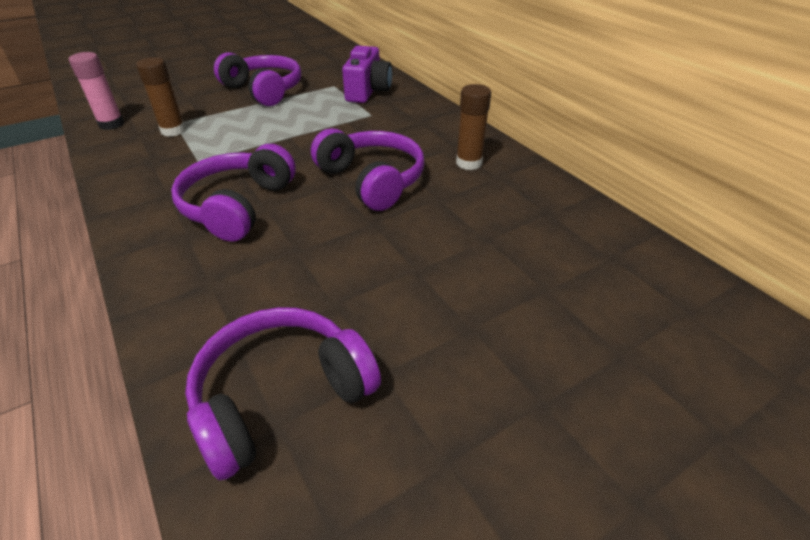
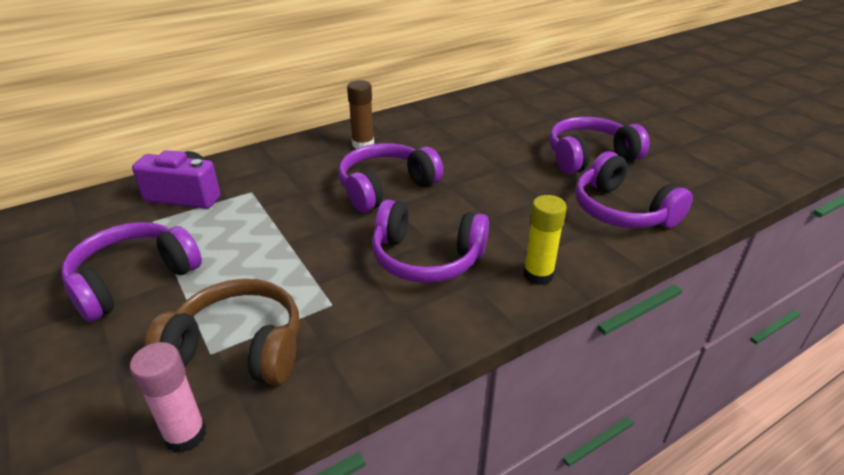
camera: 90 degrees left, 5 degrees down
(173, 131) = (238, 348): brown glue stick -> brown headphones
(175, 281) = (538, 275): none -> yellow glue stick
(460, 386) = (590, 157): none -> purple headphones

